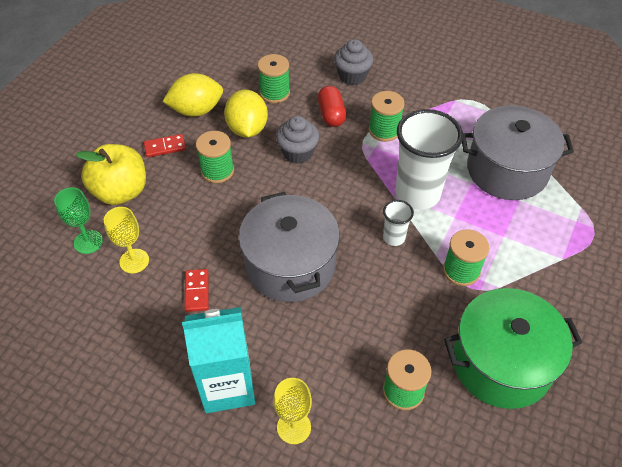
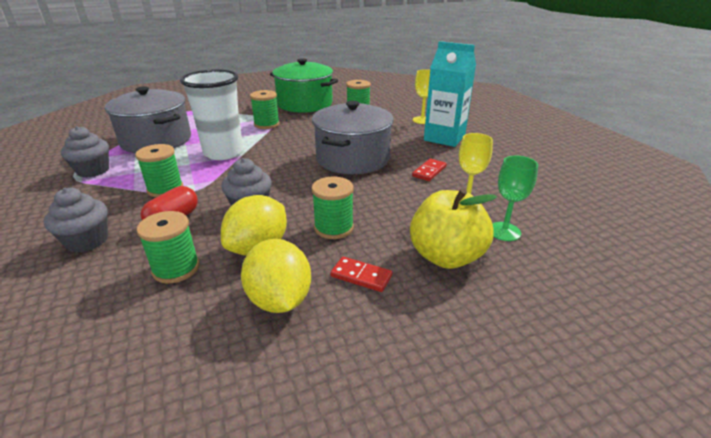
camera: 140 degrees left, 20 degrees down
(196, 110) = (279, 300): yellow lemon -> yellow lemon turned 45 degrees clockwise
(394, 237) = (274, 144): white cup -> none
(471, 111) = (93, 170): none -> grey cupcake

